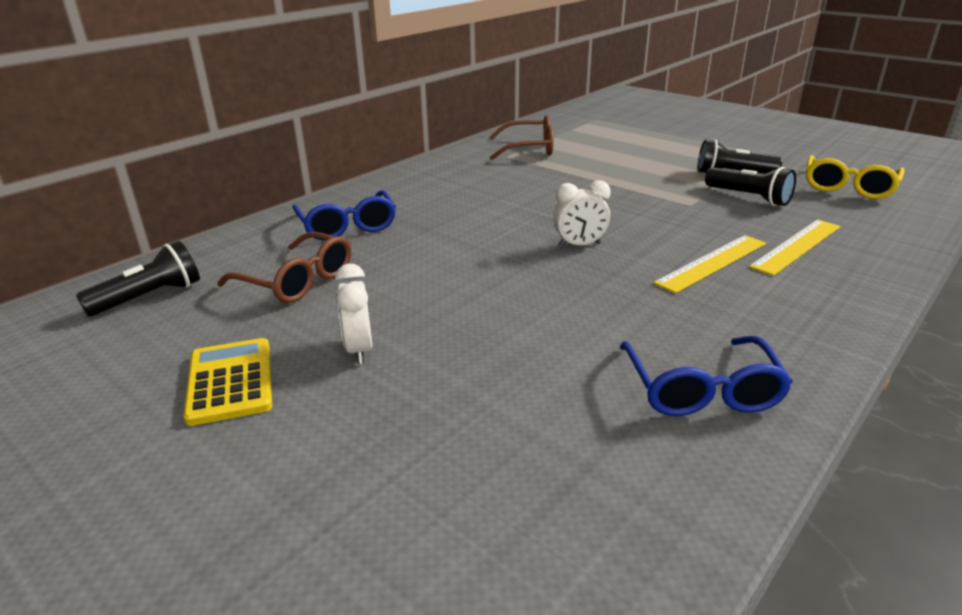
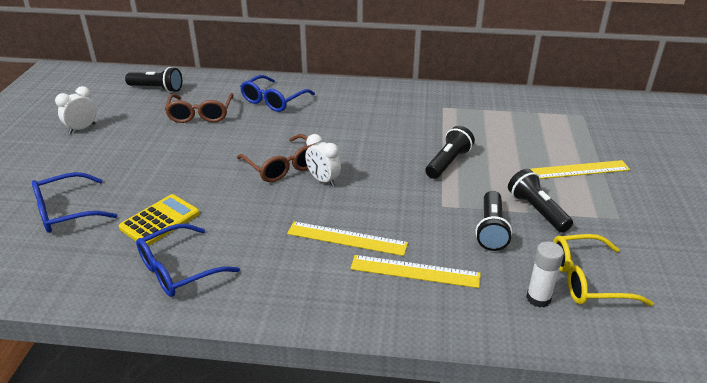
camera: 55 degrees right, 5 degrees up
(230, 381) = (104, 138): yellow calculator -> yellow calculator (160, 221)
(359, 349) = (149, 157): white clock -> white clock (82, 128)
(433, 474) = (66, 212): none -> blue glasses
(529, 149) = (470, 110): brown glasses -> brown glasses (283, 166)
(614, 182) = (448, 162): none -> black flashlight
(682, 145) = (577, 170): none -> yellow ruler
(866, 210) = (538, 298): none -> white glue stick

